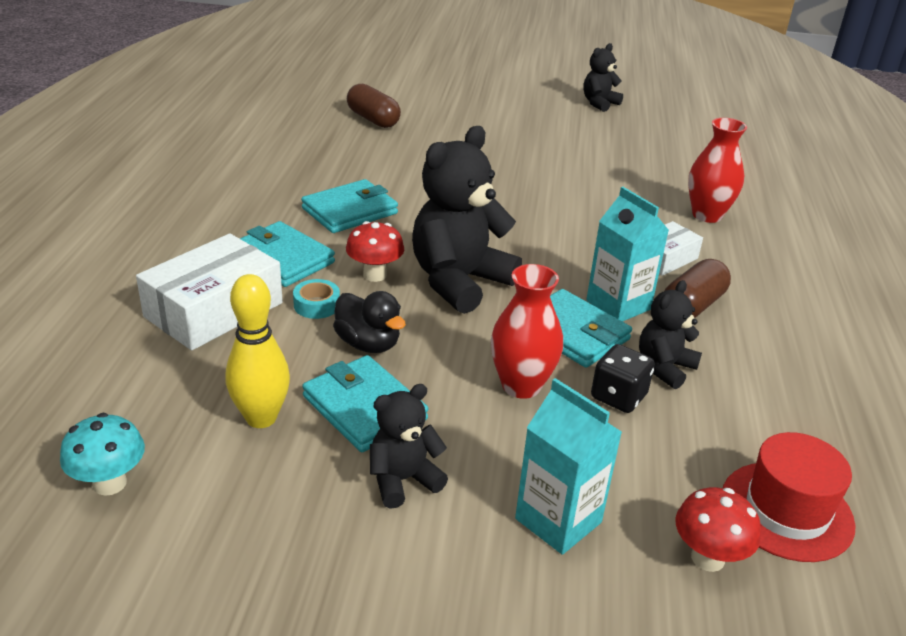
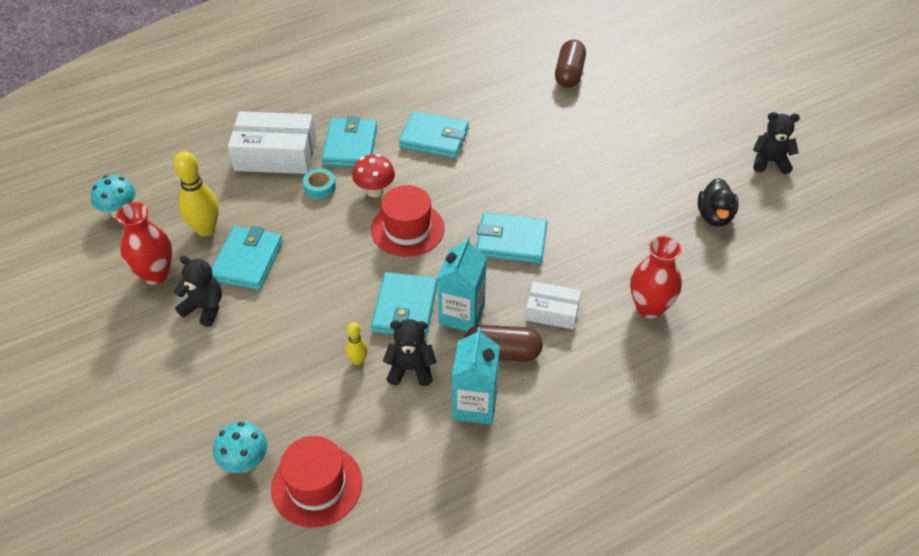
camera: 55 degrees right, 15 degrees up
(368, 344) = (304, 229): black duck -> black duck (714, 216)
(459, 281) = (407, 229): black teddy bear -> red hat
(521, 385) = (327, 312): red vase -> red vase (155, 274)
(550, 237) = (511, 241): none -> turquoise wallet
(558, 520) = (224, 385): turquoise carton -> turquoise carton (475, 405)
(618, 396) = (358, 360): black dice -> yellow bowling pin
(707, 558) = (245, 462): red mushroom -> turquoise mushroom

